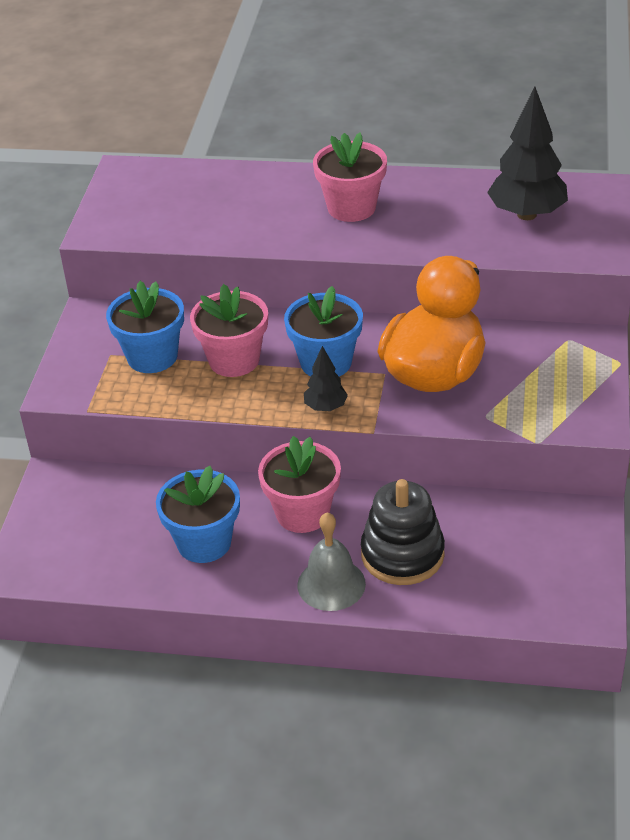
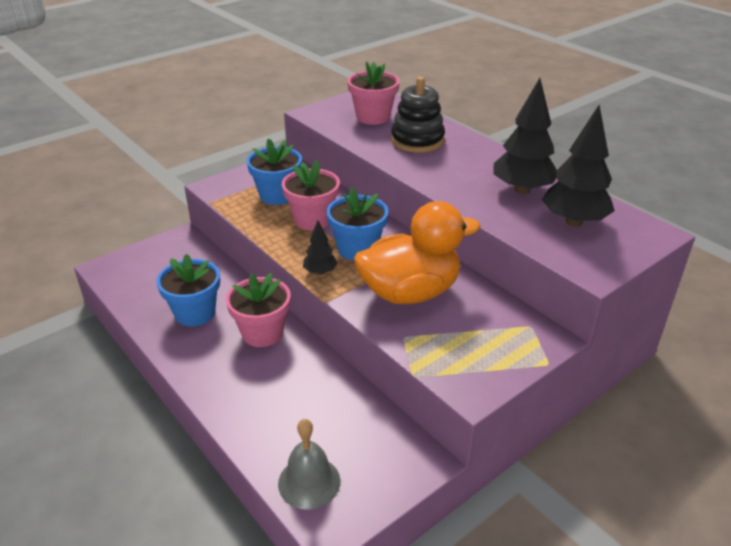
camera: 40 degrees right, 5 degrees down
(331, 584) = (217, 382): grey bell -> grey bell (309, 482)
(351, 208) = (463, 164): pink flower pot -> pink flower pot (373, 117)
(402, 554) = (278, 395): black stacking toy -> black stacking toy (417, 140)
(442, 206) = (522, 189): none -> black tree

